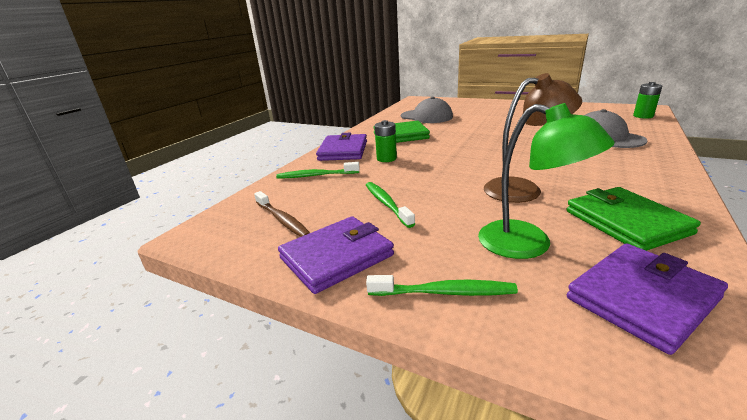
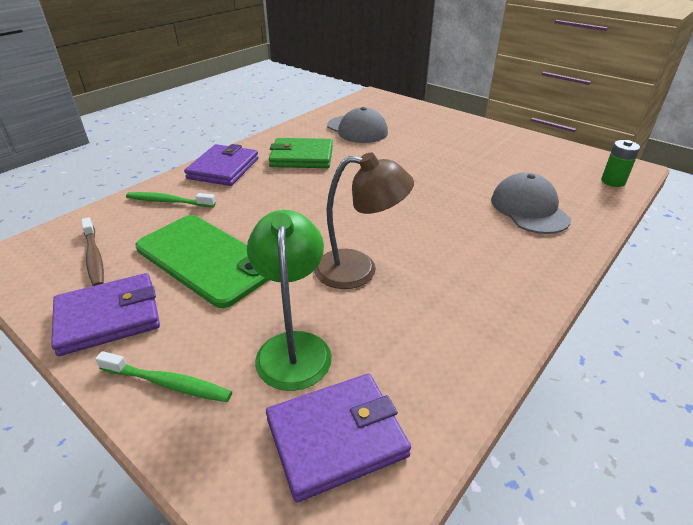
camera: 10 degrees right, 10 degrees up
(386, 158) = (258, 191): green battery -> none
(386, 204) = (206, 259): green toothbrush -> green phone
(528, 245) = (293, 347): green lamp -> green lamp turned 150 degrees counterclockwise
(626, 222) = (418, 342): green wallet -> none

